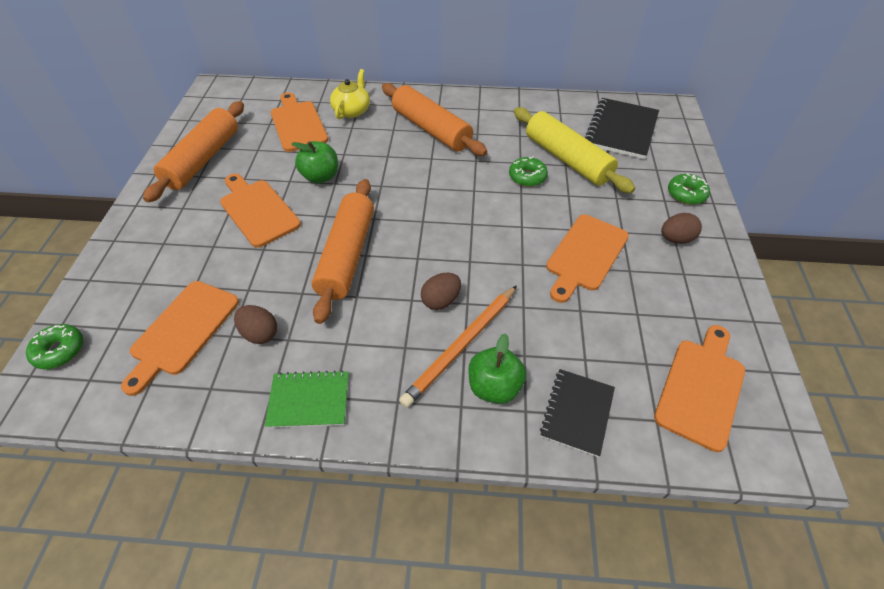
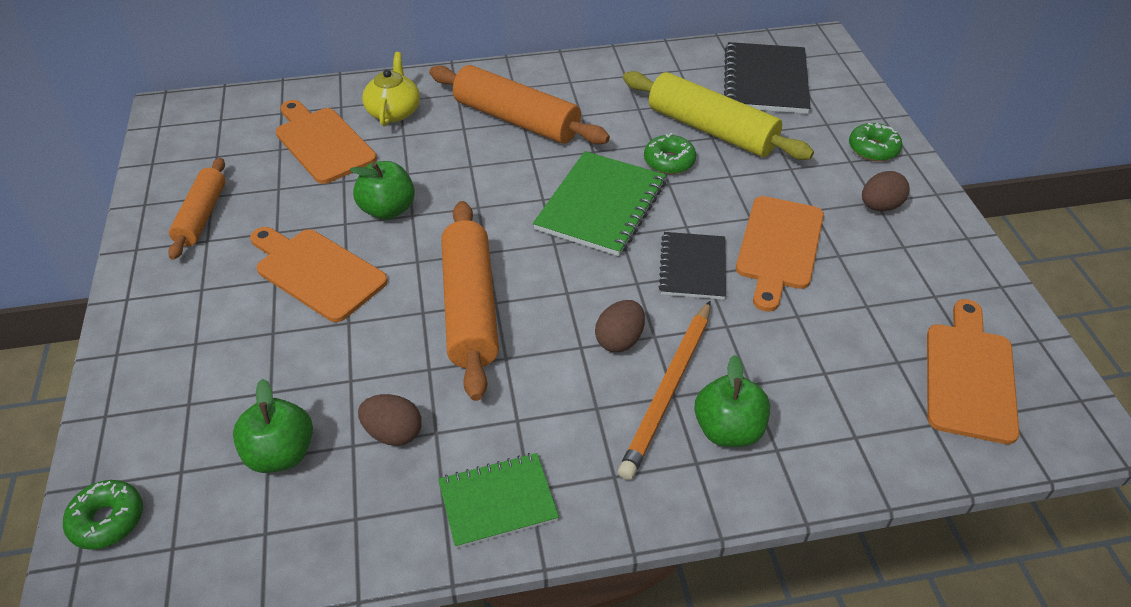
camera: 15 degrees left, 5 degrees down
(183, 331) = (281, 454): orange cutting board -> green apple
(203, 159) = (202, 216): orange rolling pin -> orange rolling pin, size x0.62
(466, 200) = (601, 206): none -> green notebook
(577, 412) = (838, 437): black notebook -> black notebook (692, 267)

